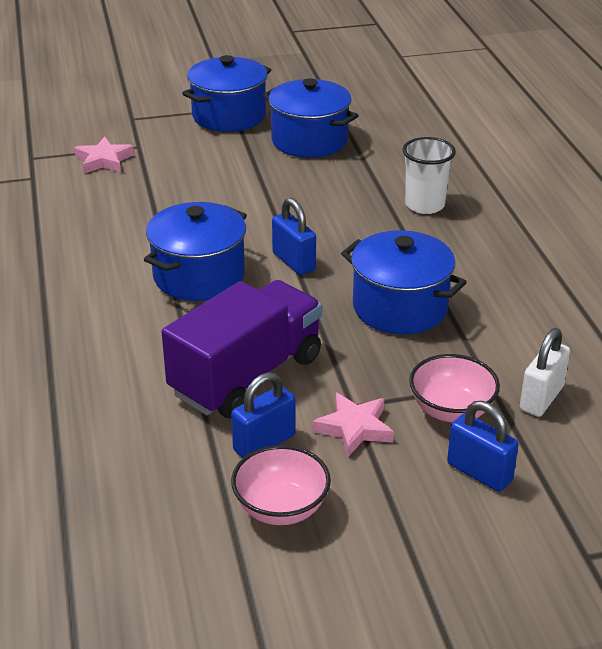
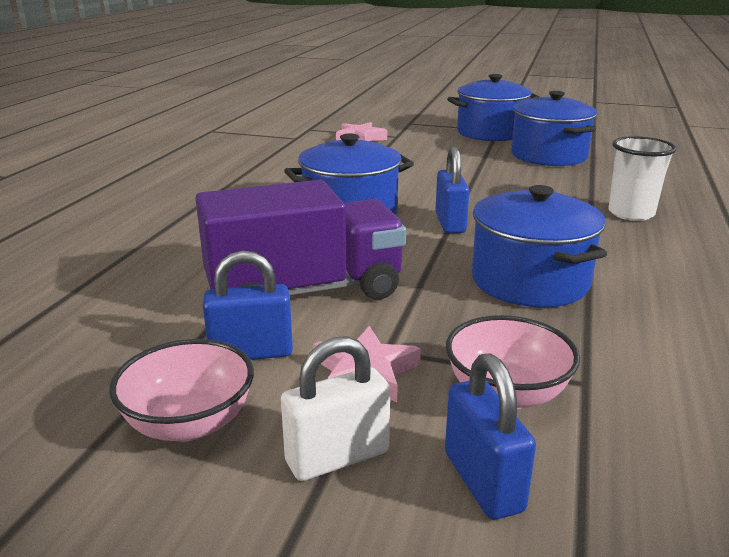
camera: 30 degrees right, 10 degrees down
(541, 398) = (652, 422): white padlock -> white padlock (337, 457)

